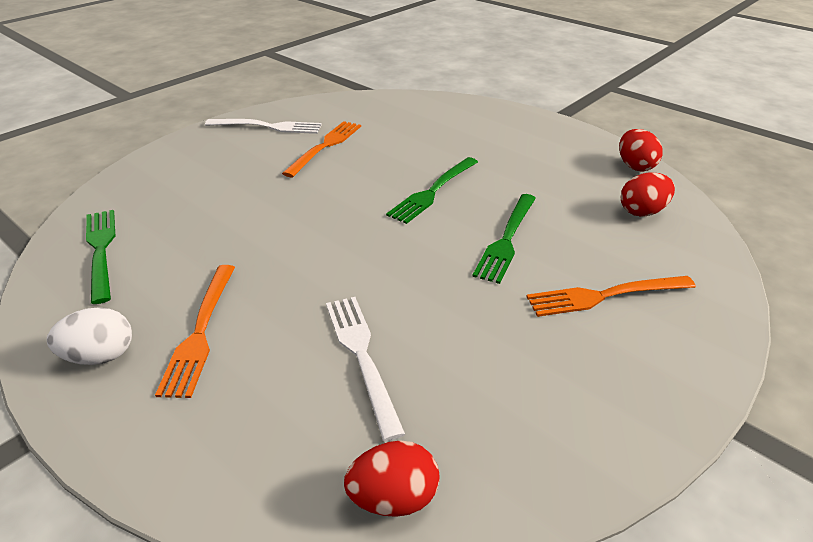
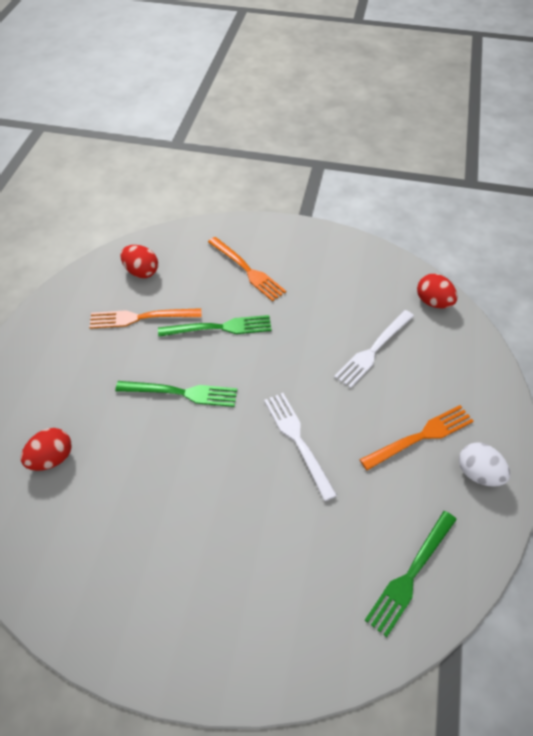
camera: 120 degrees left, 15 degrees up
(269, 127) = (127, 609): white fork -> white fork (297, 440)
(325, 146) = (144, 519): orange fork -> orange fork (140, 318)
(635, 166) = (72, 287): red egg -> red egg (51, 459)

